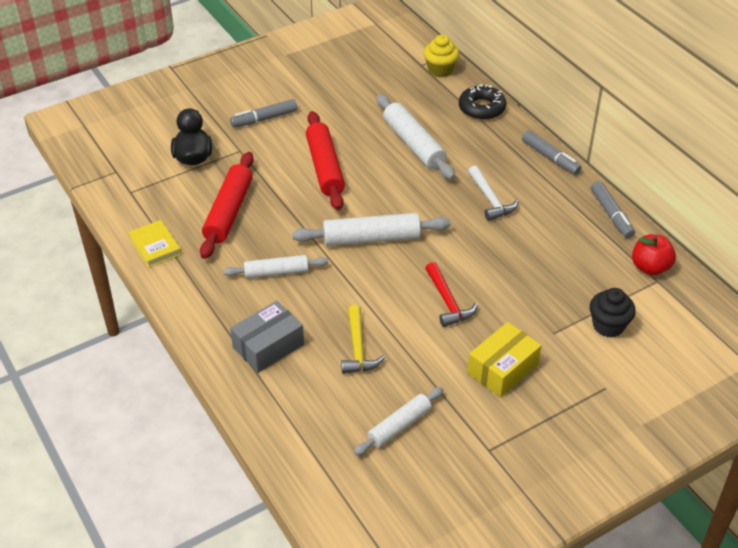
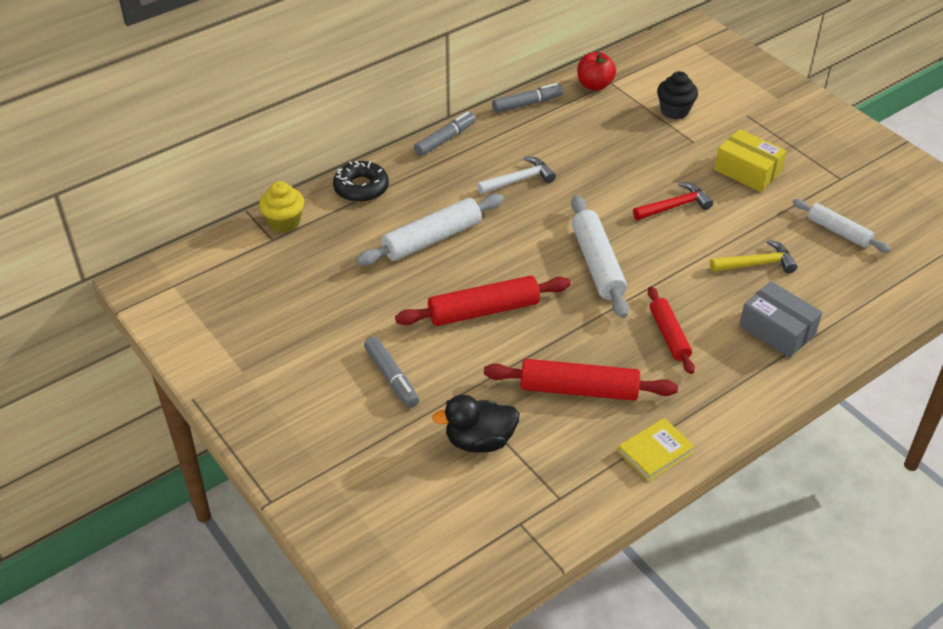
camera: 95 degrees left, 0 degrees up
(276, 272) = (669, 335): white rolling pin -> red rolling pin

